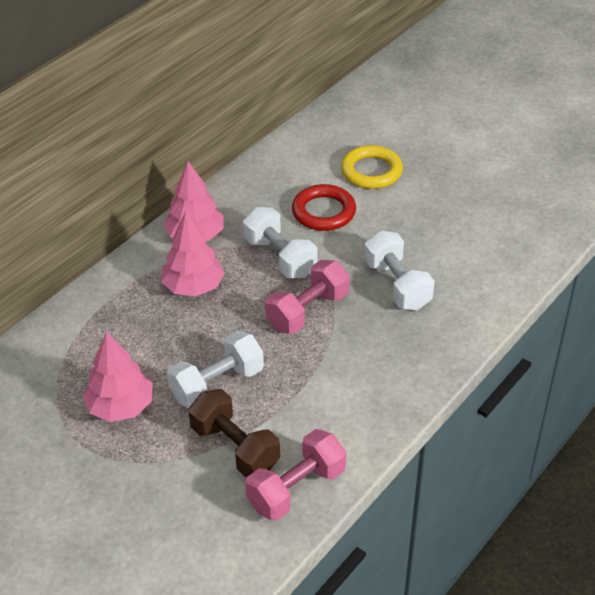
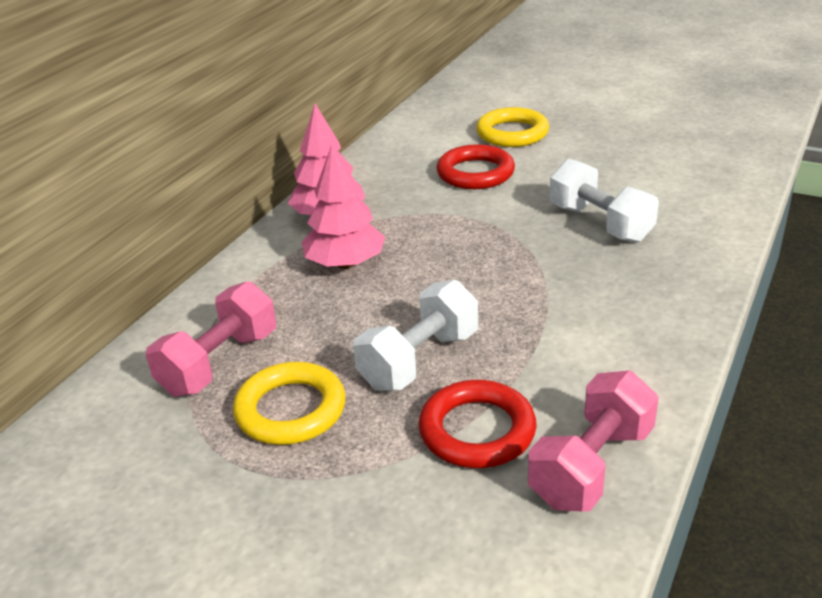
camera: 10 degrees left, 10 degrees down
(120, 406) = (290, 410): pink tree -> yellow ring
(235, 447) = (477, 430): brown dumbbell -> red ring
(280, 257) = (443, 220): white dumbbell -> none
(307, 311) = (503, 265): pink dumbbell -> pink dumbbell (219, 363)

